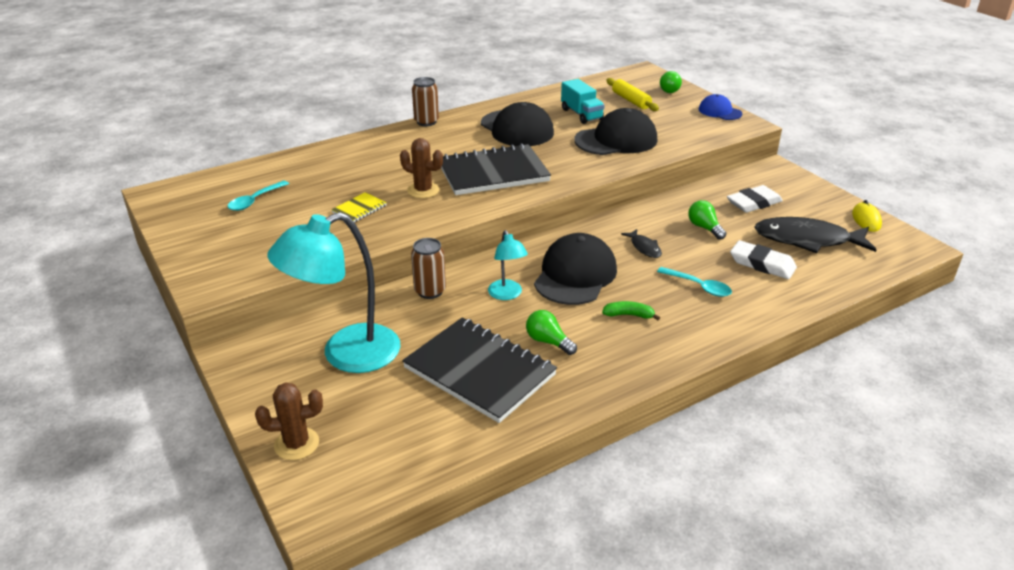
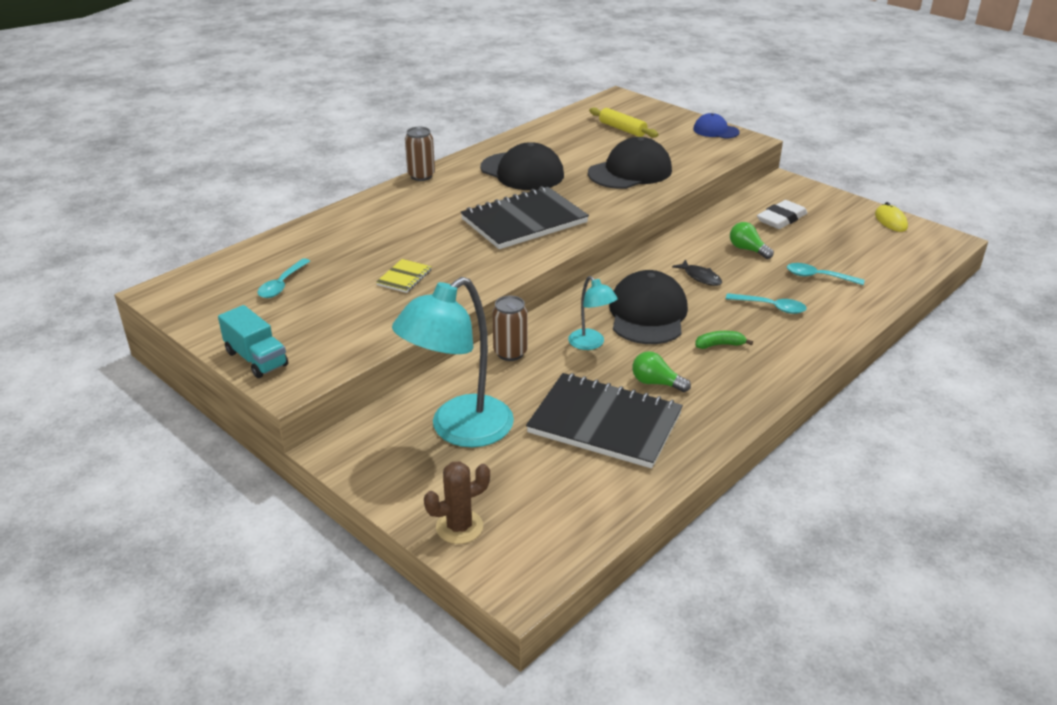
camera: 15 degrees left, 0 degrees up
(423, 190) = (461, 249): brown cactus -> none
(581, 114) = (580, 149): turquoise truck -> turquoise truck (256, 359)
(670, 90) = (655, 113): green light bulb -> none
(762, 264) = (818, 277): white eraser -> turquoise spoon
(807, 240) = (847, 248): black fish -> none

